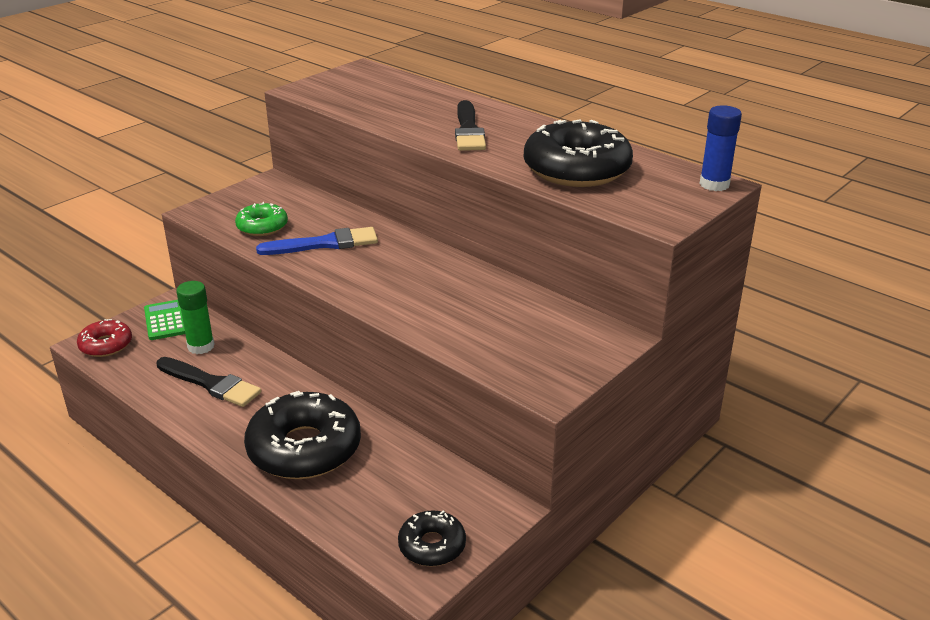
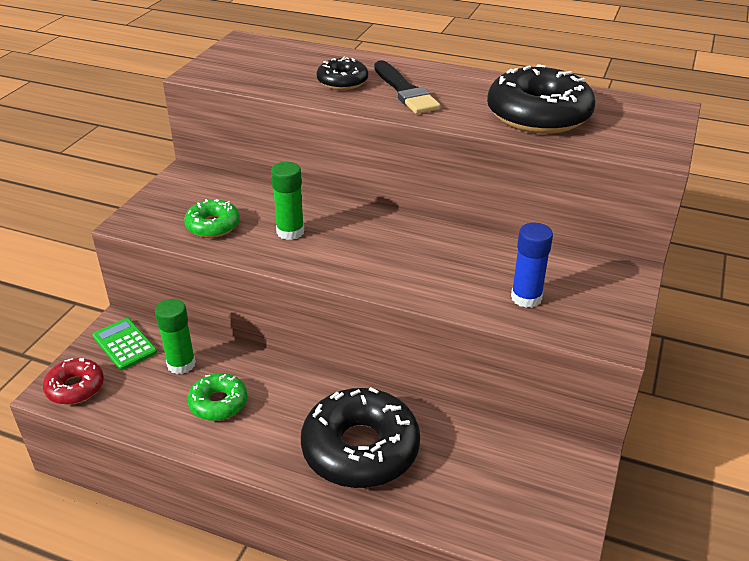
camera: 20 degrees left, 5 degrees up
(210, 383) = (218, 403): black brush -> green donut
(324, 244) = (290, 232): blue brush -> green glue stick
(432, 546) = (547, 516): black donut -> black donut (342, 81)
(714, 184) = (666, 109): blue glue stick -> blue glue stick (526, 298)

